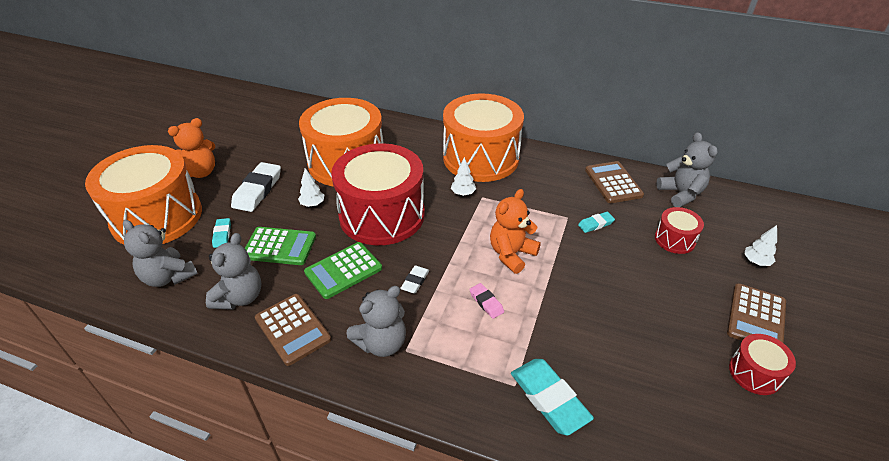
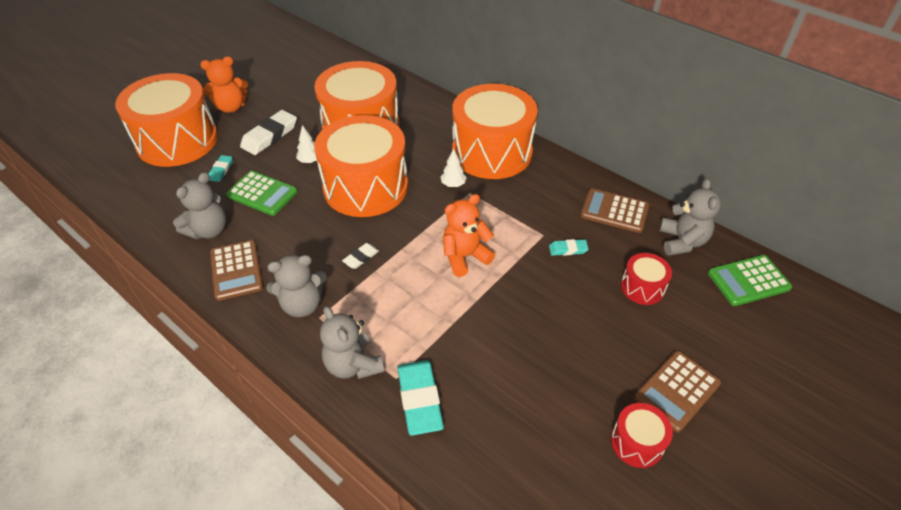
camera: 20 degrees right, 5 degrees up
(168, 277) = (162, 197): grey teddy bear -> grey teddy bear (353, 365)
(343, 270) = (304, 230): green calculator -> green calculator (748, 281)
(382, 215) = (365, 187): red drum -> orange drum
(486, 302) = (414, 296): pink eraser -> none
(613, 183) = (614, 211): brown calculator -> brown calculator turned 75 degrees counterclockwise
(755, 262) = (717, 335): white tree -> none

